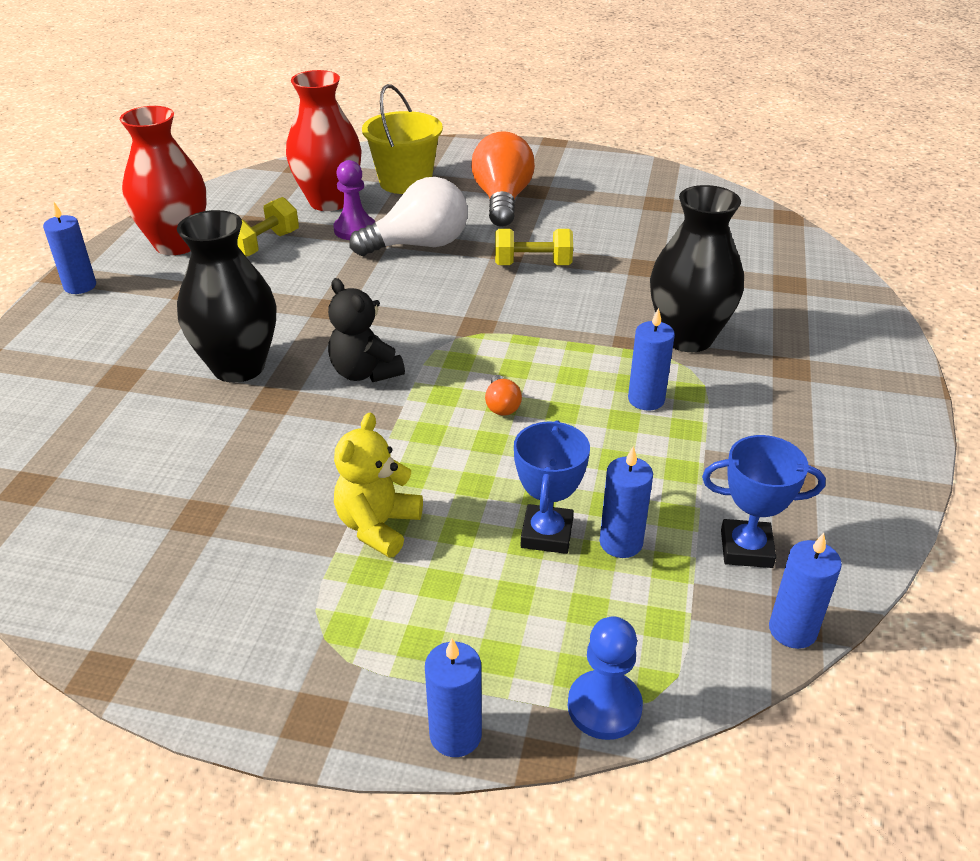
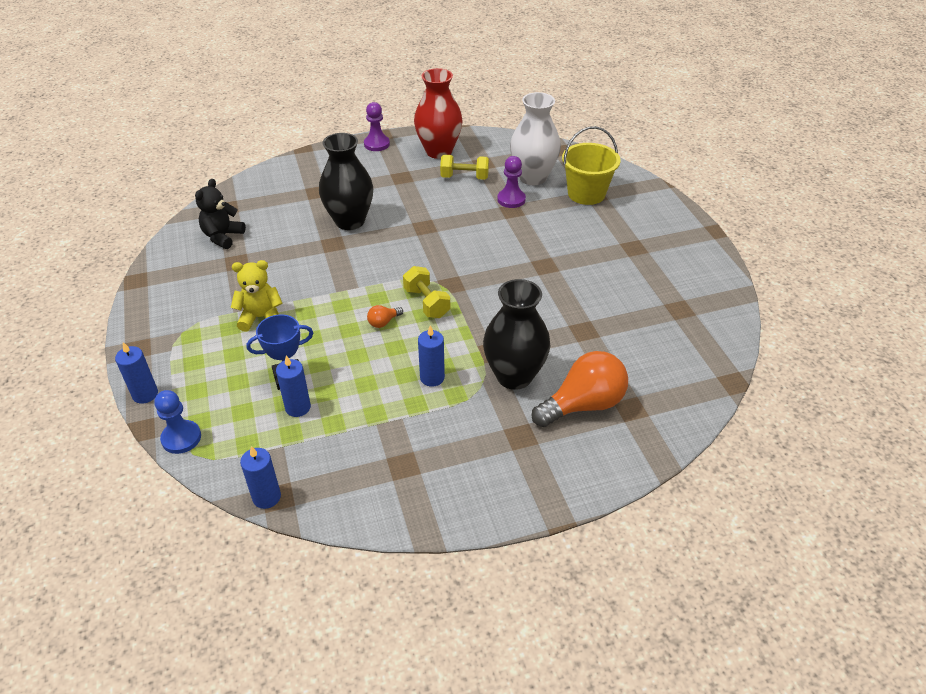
camera: 60 degrees right, 5 degrees up
(80, 286) = (376, 144): blue candle -> purple pawn
(329, 201) = (533, 177): red vase -> white vase
(365, 372) = (376, 263): black teddy bear -> black teddy bear (223, 237)
(419, 245) = (517, 229): white light bulb -> none
(502, 200) = (606, 239): orange light bulb -> orange light bulb (583, 405)
(532, 265) = (539, 281): yellow dumbbell -> yellow dumbbell (426, 303)
(746, 549) = (322, 460): blue trophy -> none

